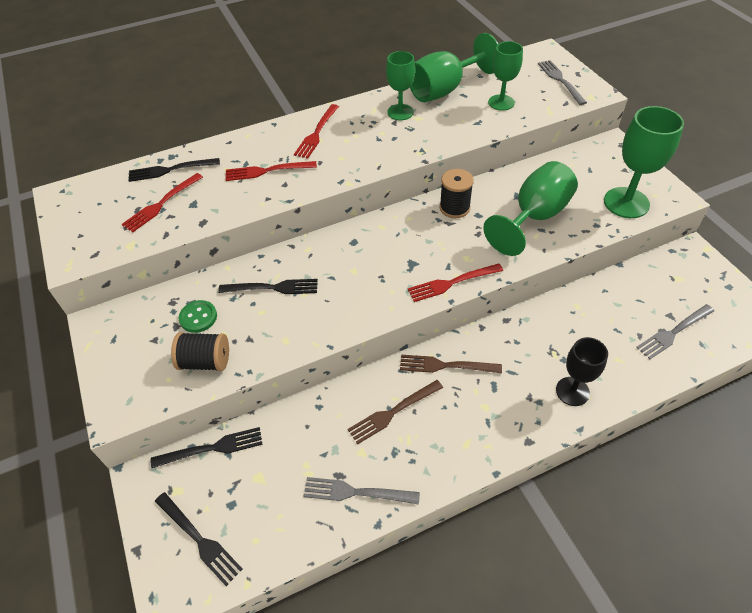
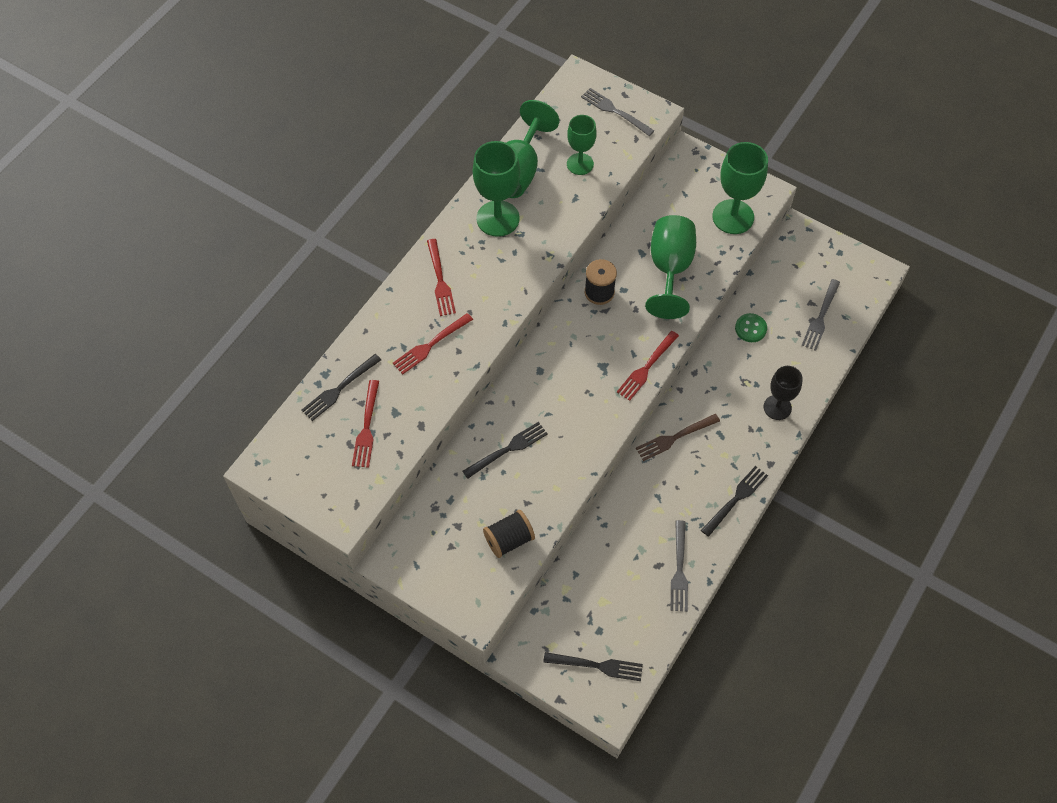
camera: 35 degrees left, 10 degrees up
(198, 317) = (469, 508): green button -> green button (750, 328)
(212, 448) = (550, 602): black fork -> black fork (735, 499)
(356, 492) = (679, 569): grey fork -> grey fork turned 60 degrees counterclockwise
(393, 412) = (662, 497): brown fork -> none
(400, 112) = (498, 218): green goblet -> green goblet, size x1.56

